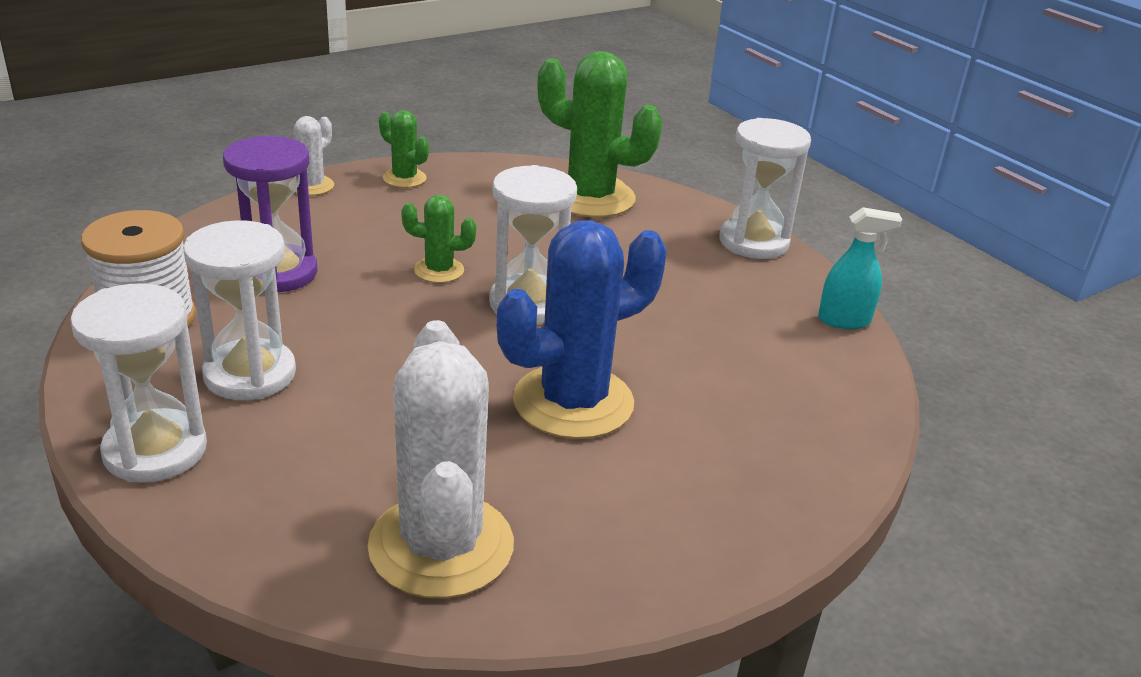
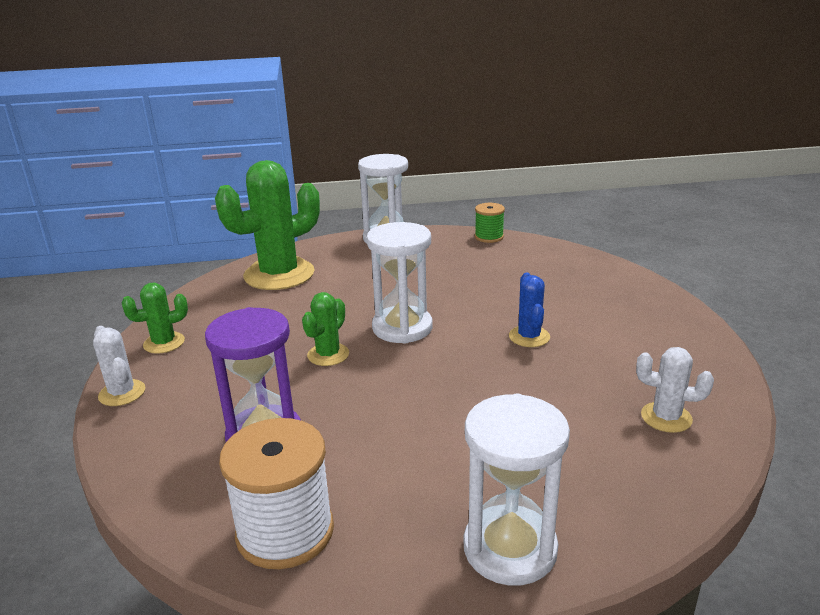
camera: 60 degrees left, 5 degrees down
(250, 374) = (420, 475): white hourglass -> none
(441, 546) = (666, 417): white cactus -> white cactus, size x0.49
(573, 402) = (529, 337): blue cactus -> blue cactus, size x0.49
(844, 320) = (489, 237): turquoise spray bottle -> green spool

